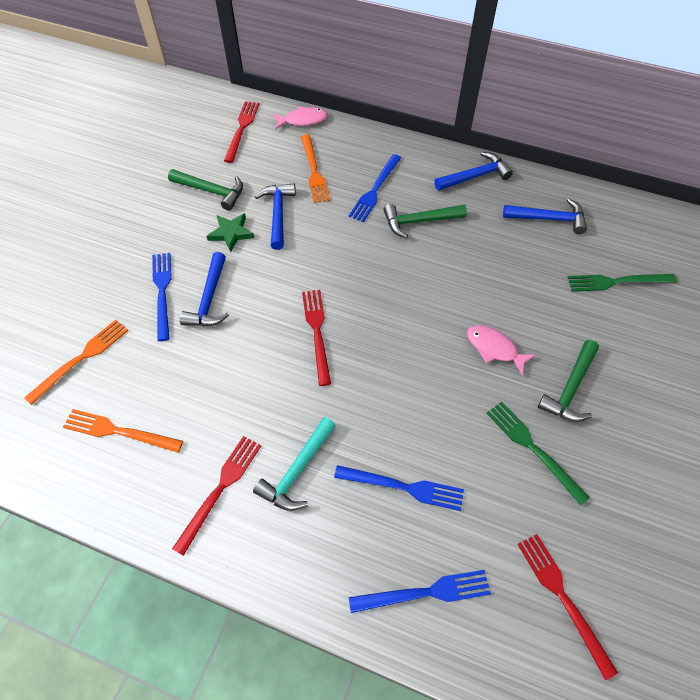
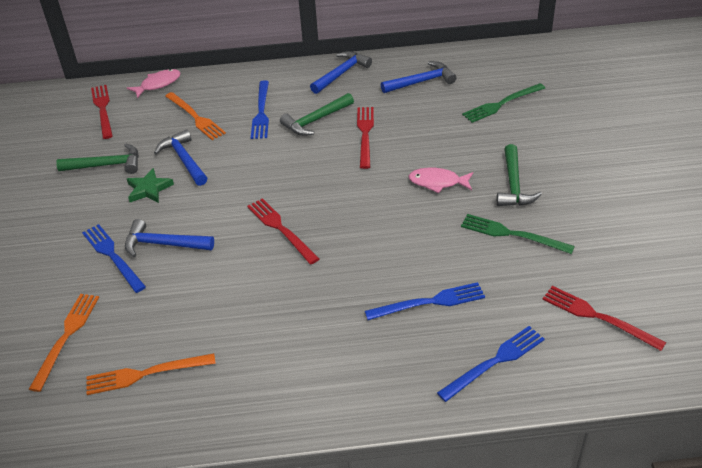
camera: 25 degrees left, 15 degrees down
(209, 299) = (163, 244): blue hammer -> blue hammer turned 120 degrees clockwise
(220, 489) = (273, 373): red fork -> red fork (365, 134)
(297, 471) = (332, 330): turquoise hammer -> none

